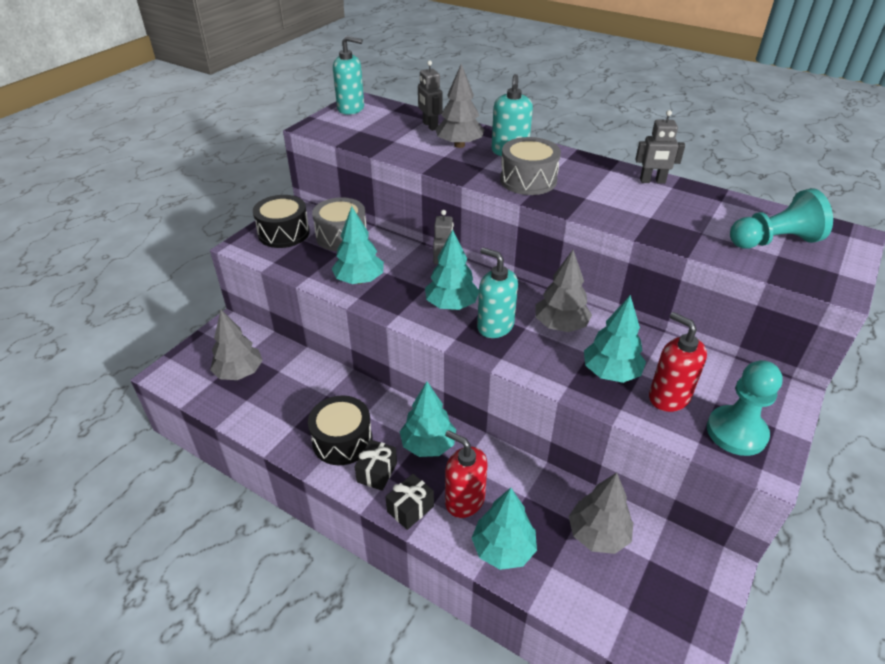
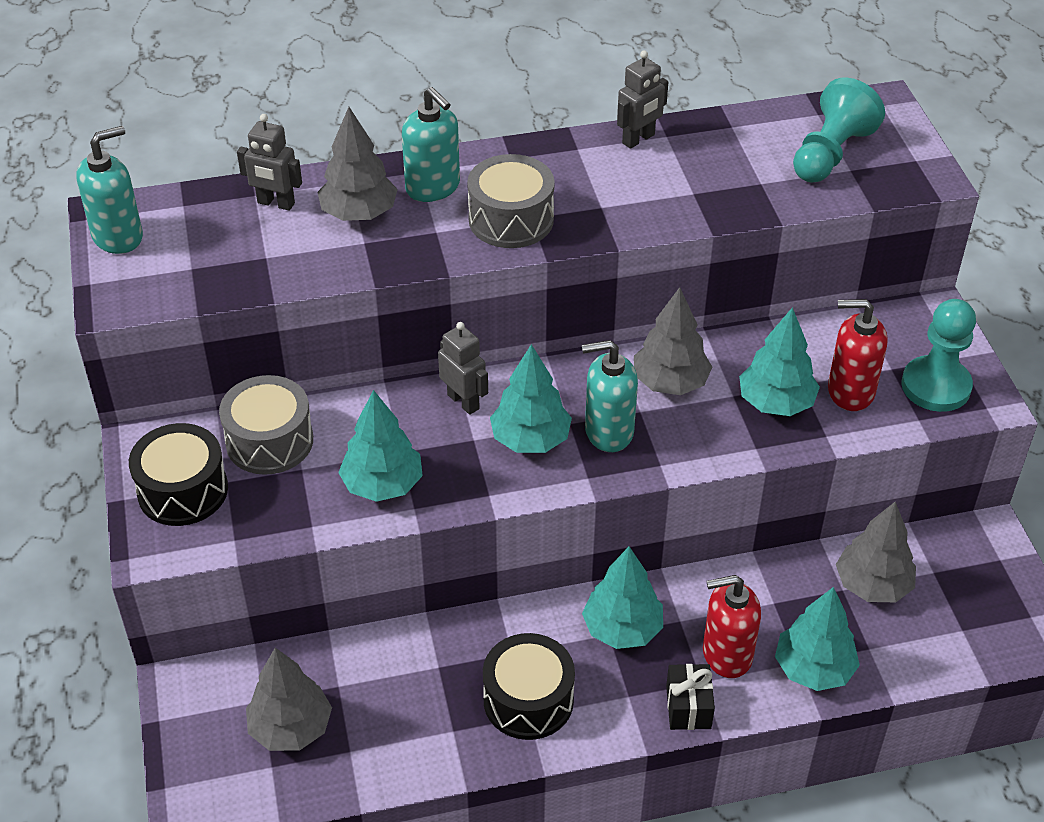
camera: 45 degrees left, 5 degrees up
(377, 472) = (609, 701): black gift -> none

